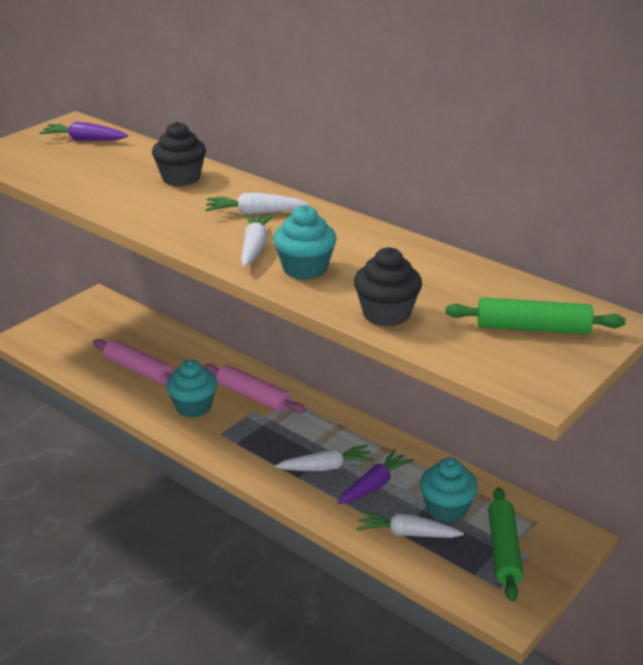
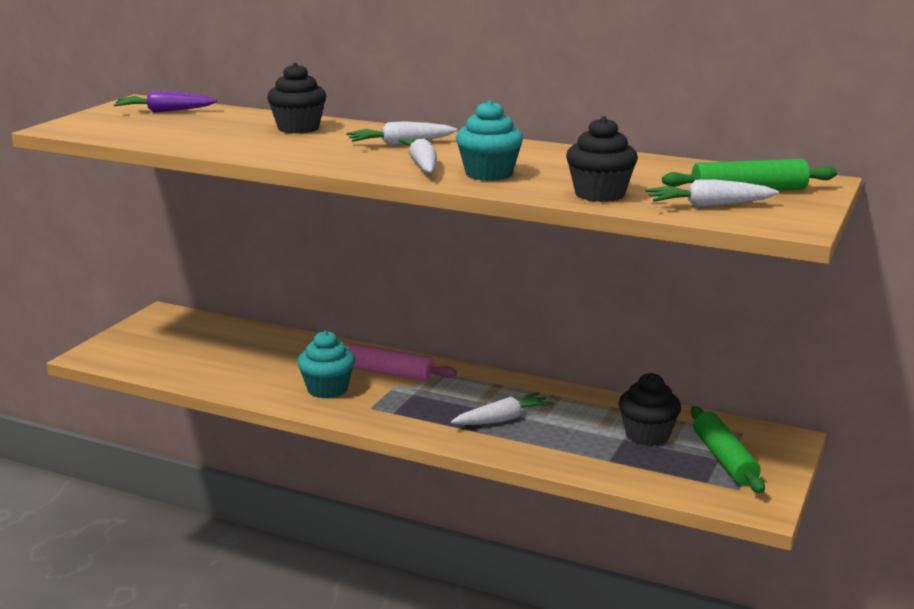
camera: 15 degrees left, 10 degrees down
(138, 370) = (246, 366): pink rolling pin -> none
(374, 485) = (562, 426): purple carrot -> none
(406, 533) = (619, 460): white carrot -> white carrot (708, 206)
(446, 509) = (647, 435): turquoise cupcake -> black cupcake

